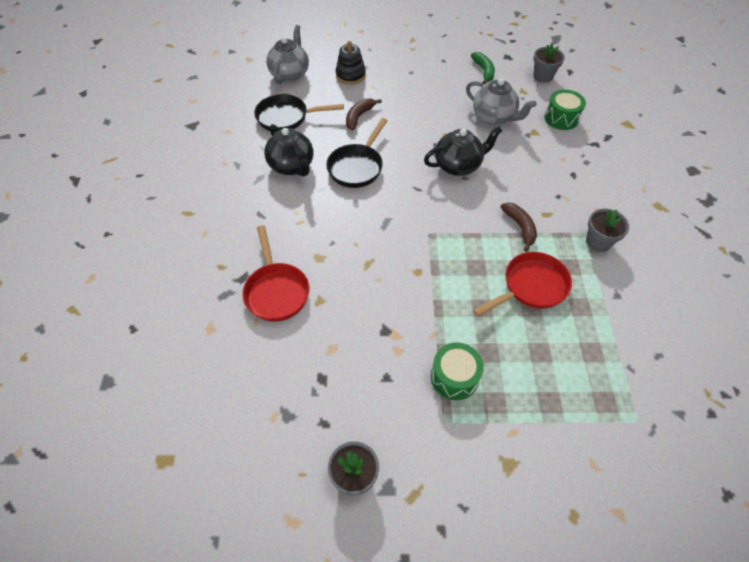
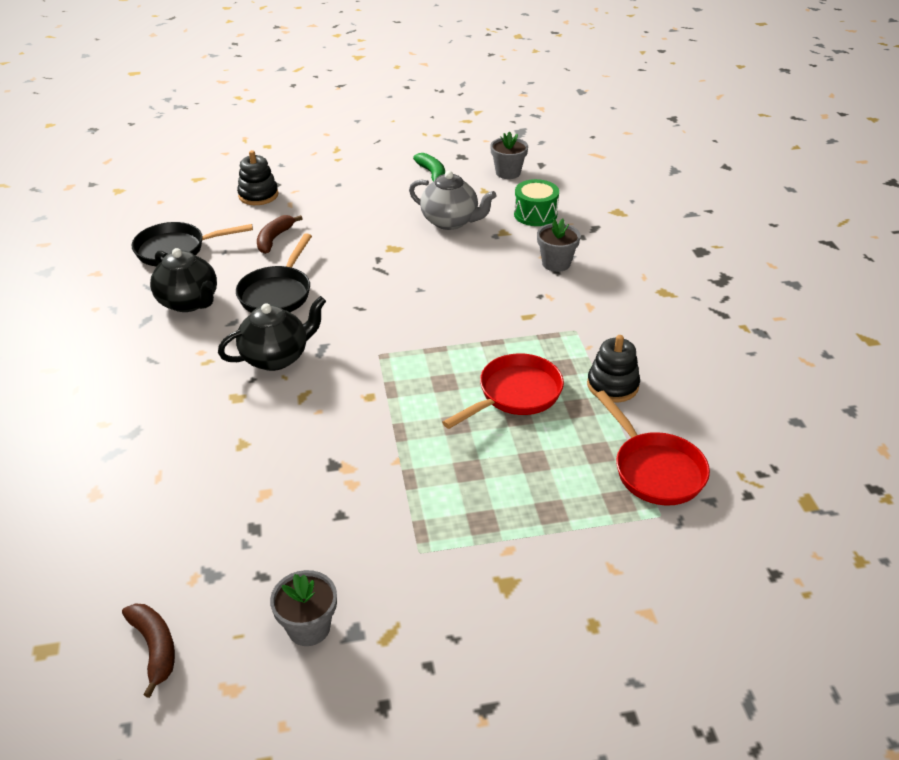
camera: 10 degrees left, 15 degrees down
(276, 291) = (182, 441): red pan -> red pan (655, 469)
(290, 74) = (176, 201): grey teapot -> none
(454, 377) = (428, 502): green drum -> none
(458, 166) = (410, 278): black teapot -> black teapot (276, 357)
(520, 227) = (495, 334): brown banana -> brown banana (155, 648)
(598, 242) = (594, 337): grey flower pot -> grey flower pot (556, 263)
(609, 290) = (612, 385): none -> black stacking toy

